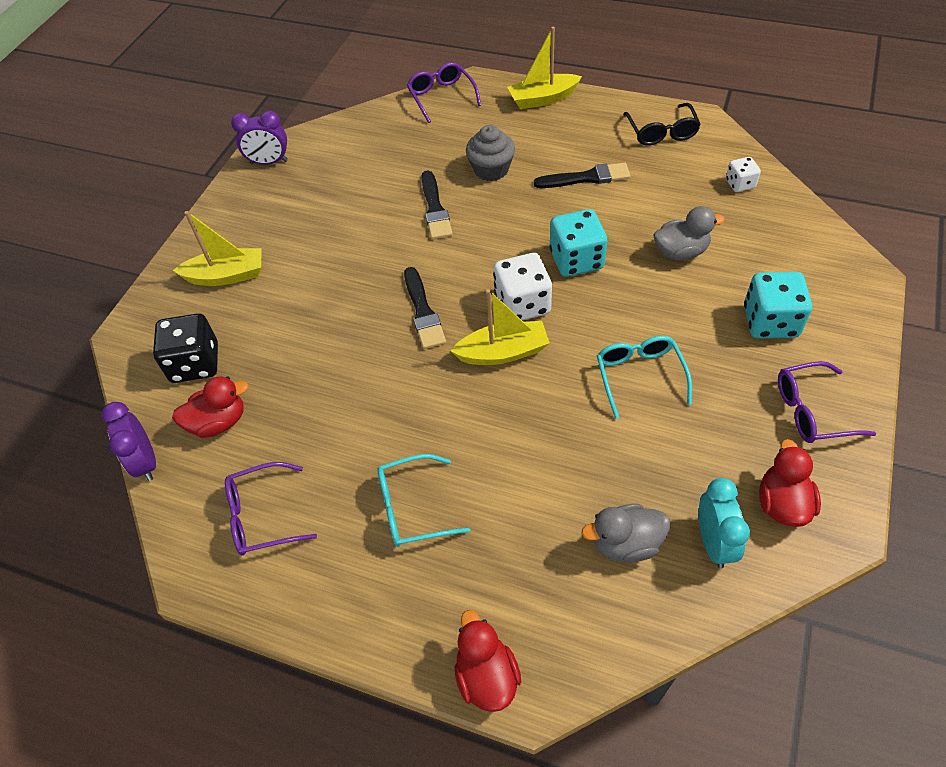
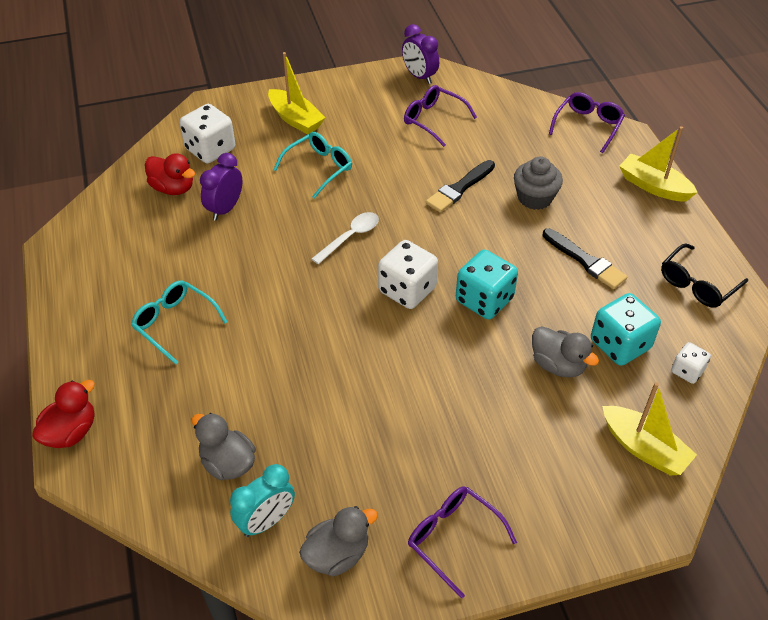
camera: 50 degrees right, 5 degrees down
(145, 462) = (119, 174): purple clock -> purple clock (225, 209)
(195, 363) = (210, 149): black dice -> white dice
(262, 516) = (117, 251): purple glasses -> purple glasses (433, 120)
(423, 312) = (350, 237): black brush -> white spoon
(503, 352) = (349, 302): yellow boat -> yellow boat (644, 448)
(639, 375) = (395, 399): turquoise glasses -> turquoise glasses (319, 168)
(770, 322) = (531, 465): turquoise dice -> turquoise dice (620, 344)
(782, 503) = (337, 554): red duck -> grey duck

